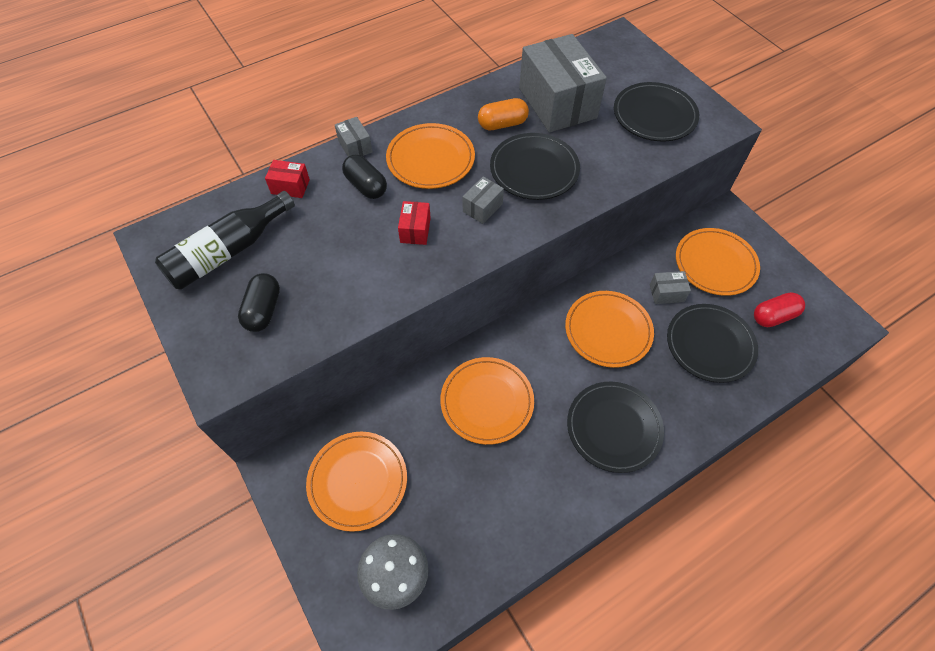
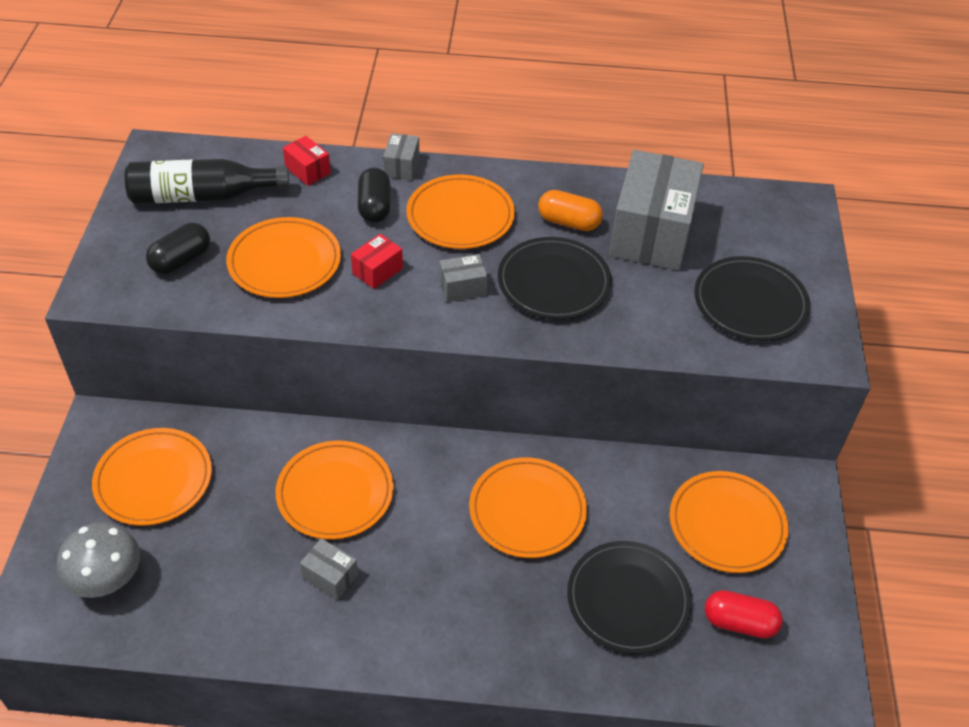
camera: 35 degrees right, 10 degrees down
(343, 263) = (284, 262): none -> orange plate
(613, 428) = (434, 603): black plate -> none
(666, 293) = (634, 517): grey box -> grey box (330, 576)

